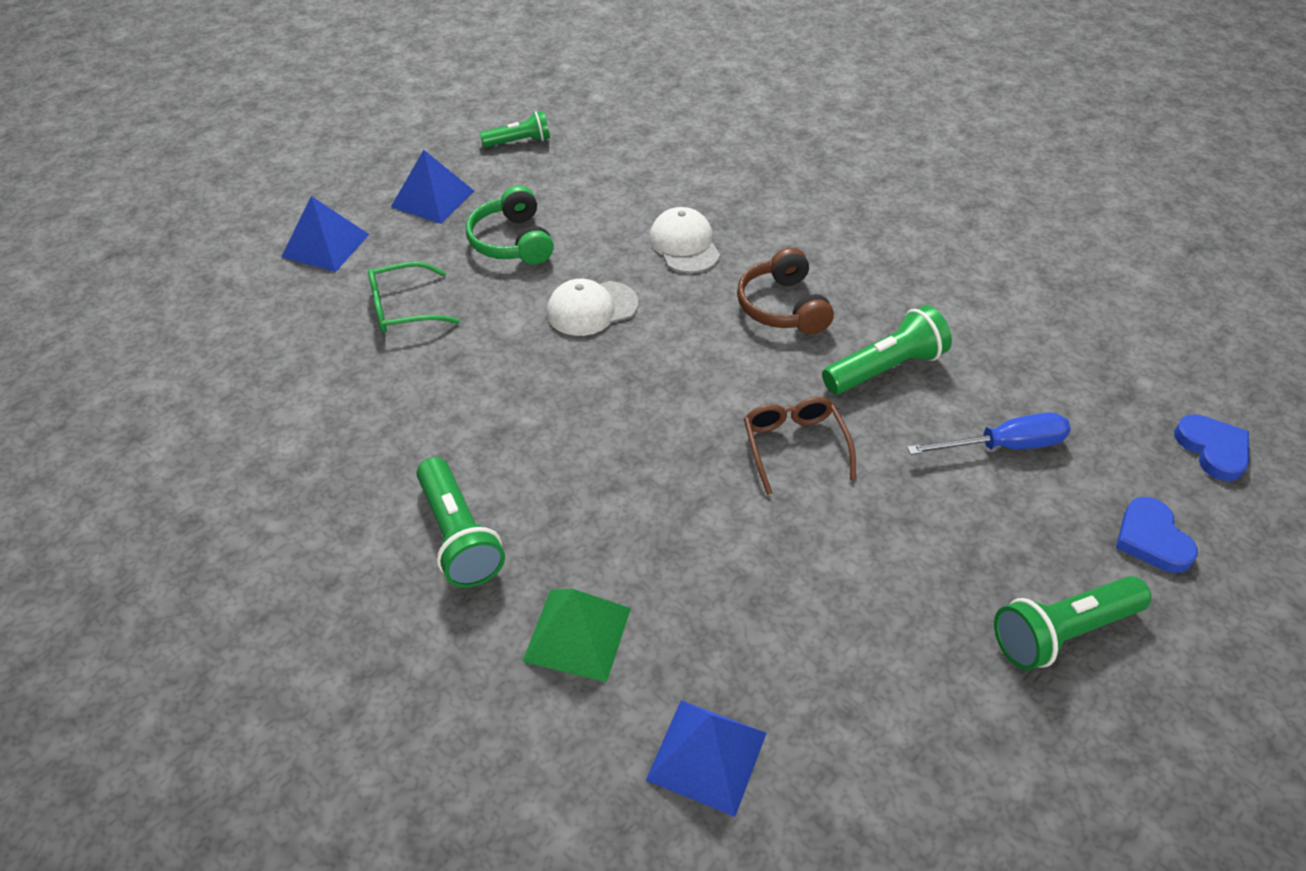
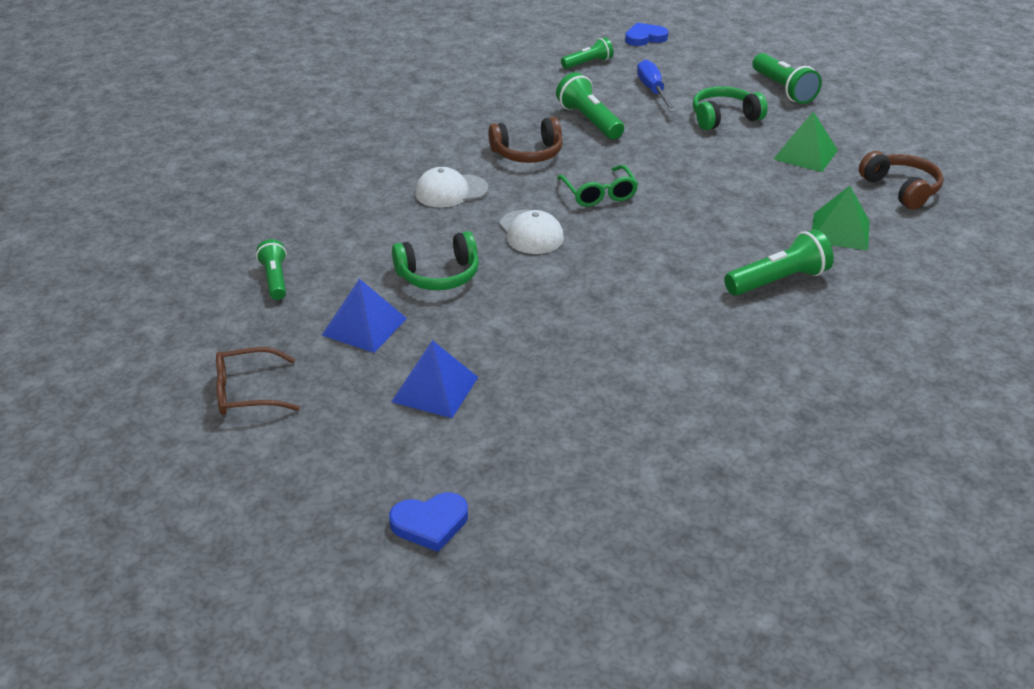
camera: 90 degrees left, 10 degrees down
(402, 308) = (532, 329): green glasses -> green glasses (599, 194)
(707, 756) = (901, 189): blue pyramid -> brown headphones
(794, 445) = (665, 155): brown glasses -> brown glasses (246, 392)
(816, 627) = (805, 154): none -> green pyramid
(929, 530) = (724, 118): none -> green headphones
(1081, 374) = (588, 63): none -> green flashlight
(1152, 539) = (713, 61): blue heart -> blue heart (430, 523)

